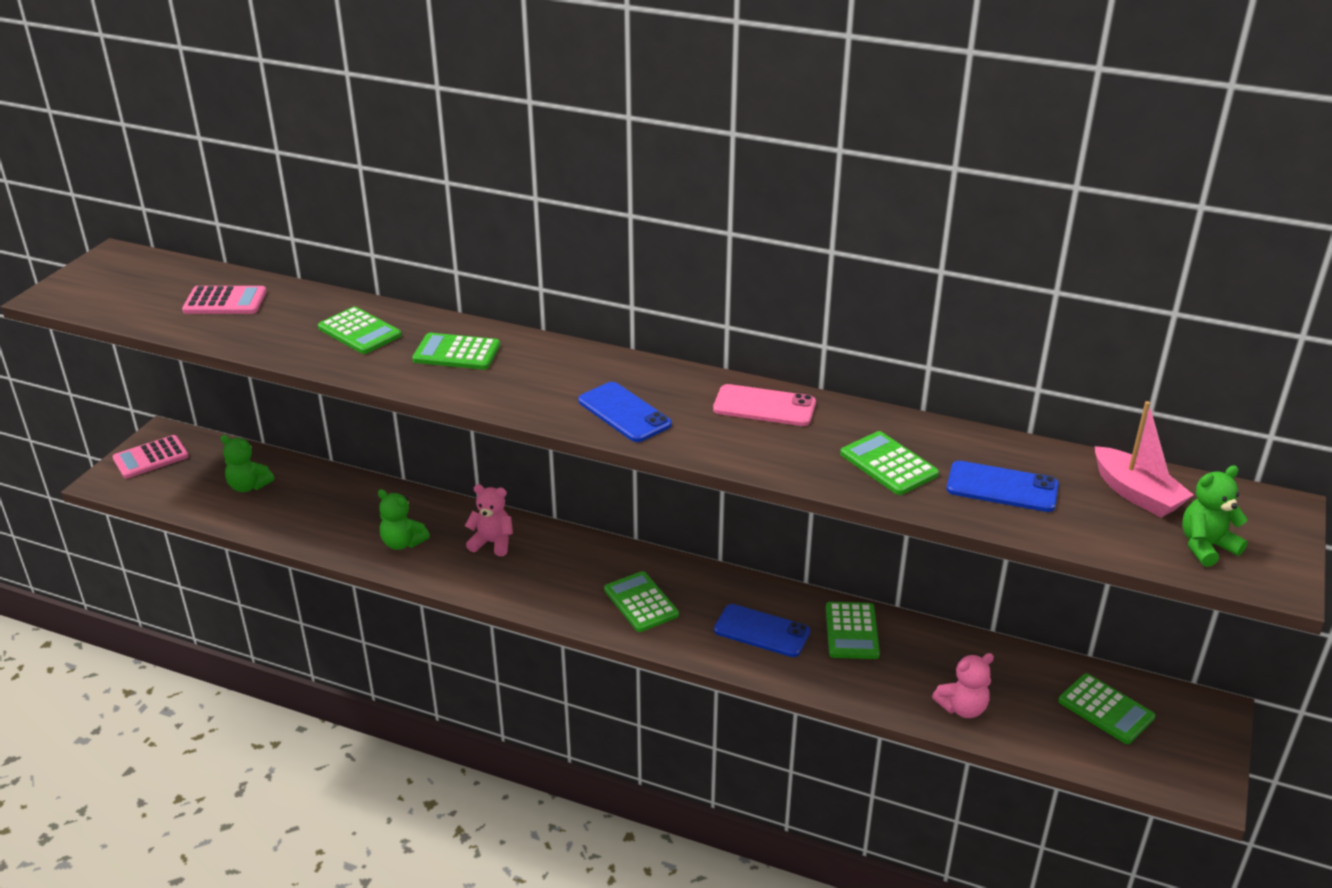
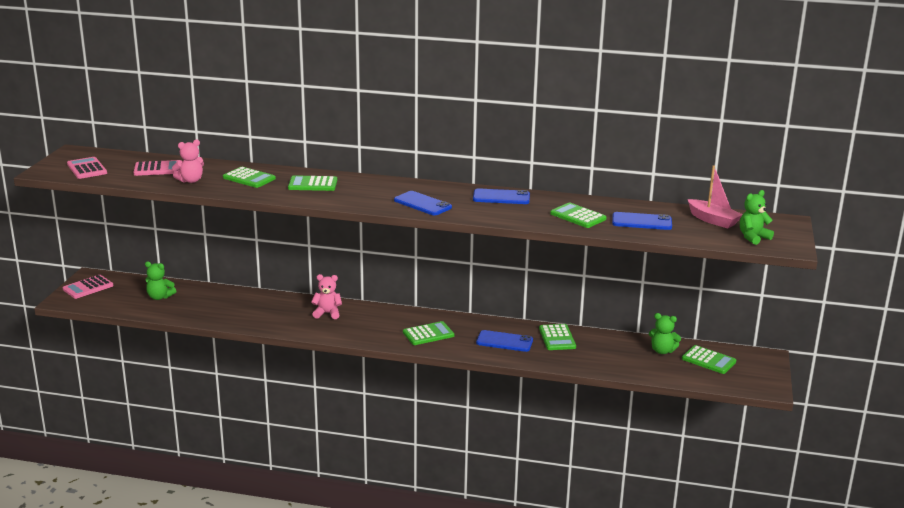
camera: 10 degrees left, 10 degrees down
(117, 294) = (87, 169): none -> pink calculator
(403, 543) = (271, 317): green teddy bear -> green teddy bear (662, 351)
(641, 602) = (428, 334): green calculator -> green calculator turned 105 degrees clockwise
(764, 406) = (501, 197): pink phone -> blue phone
(962, 708) = (629, 366): pink teddy bear -> pink teddy bear (190, 181)

